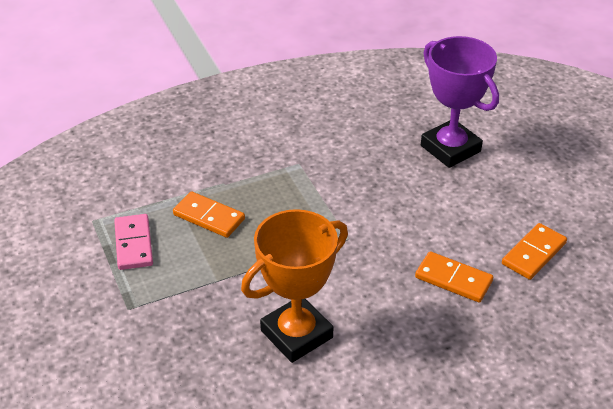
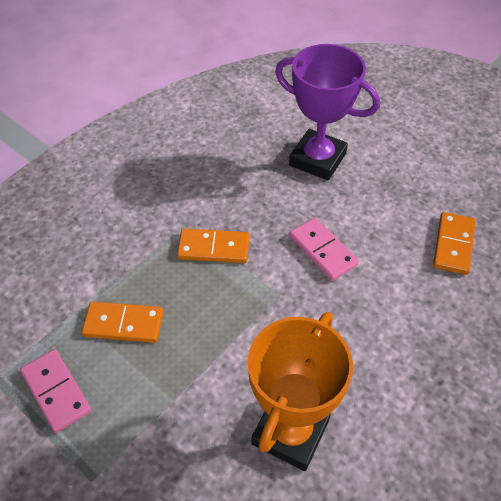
camera: 25 degrees left, 10 degrees up
(408, 219) = (323, 251): none -> pink domino
(453, 279) = (401, 302): orange domino -> orange domino (213, 248)

